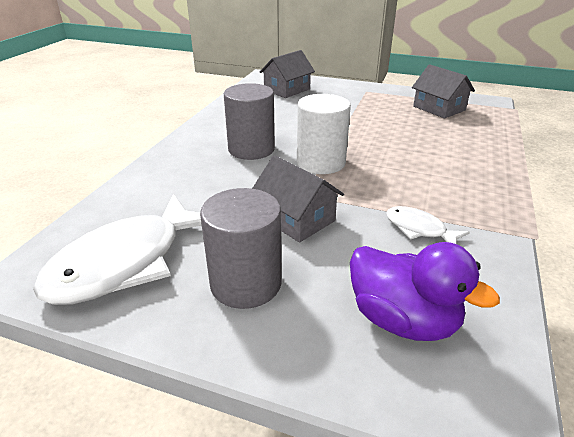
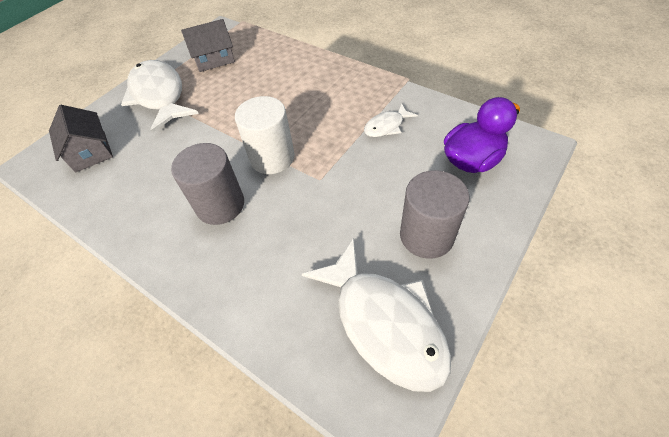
camera: 70 degrees left, 20 degrees up
(296, 219) = (354, 191): grey house -> none
(366, 98) = (159, 96): none -> white fish

